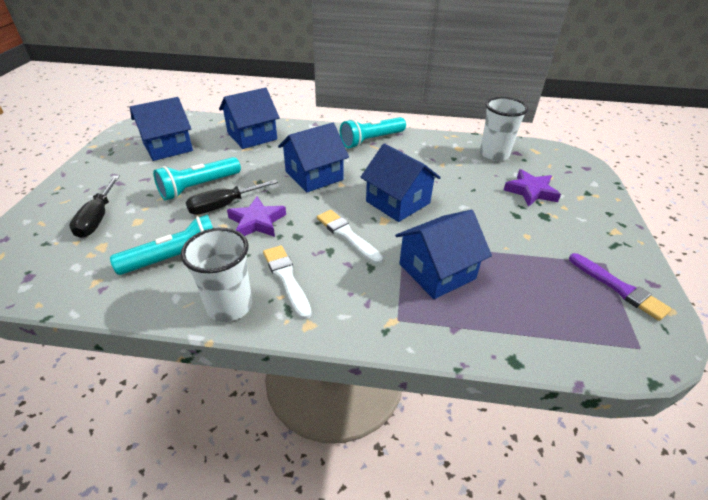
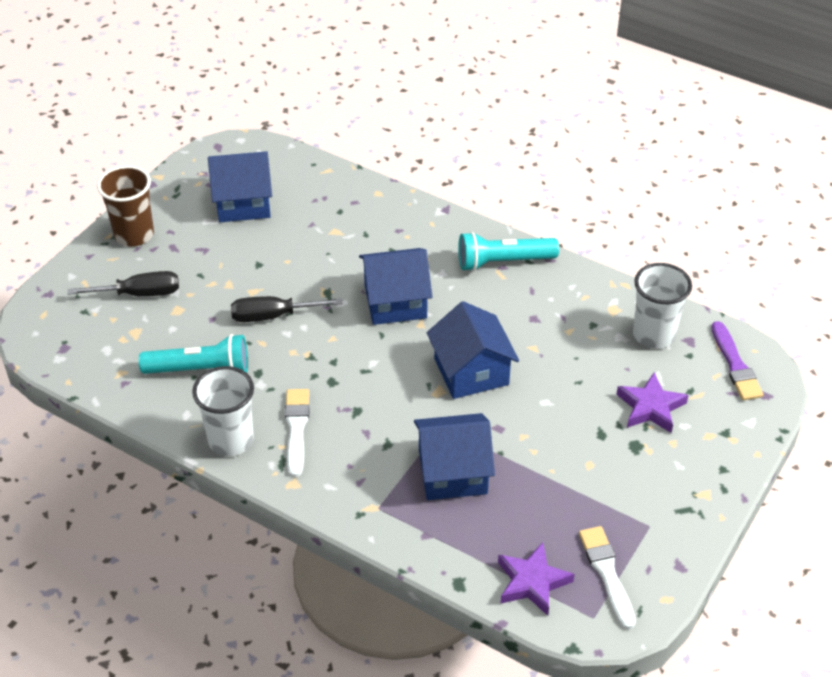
camera: 25 degrees right, 5 degrees up
(81, 182) = (134, 235): none -> brown cup
(97, 218) = (139, 294): black screwdriver -> black screwdriver turned 120 degrees counterclockwise
(199, 187) = (256, 280): turquoise flashlight -> none
(252, 136) = (352, 211): blue house -> none
(257, 222) = (299, 349): purple star -> purple star (532, 582)
(347, 235) = (385, 398): white brush -> white brush (607, 573)
(619, 288) = (634, 557): purple brush -> purple brush (735, 365)

